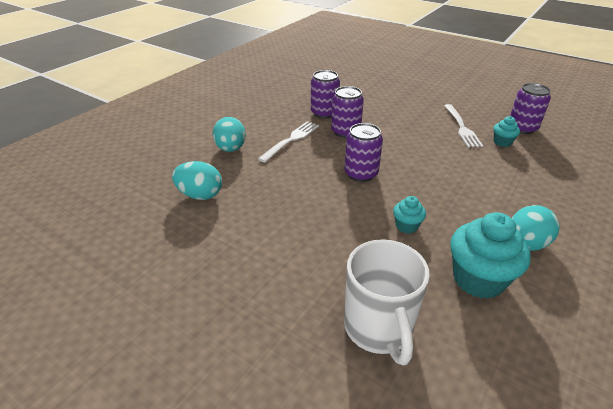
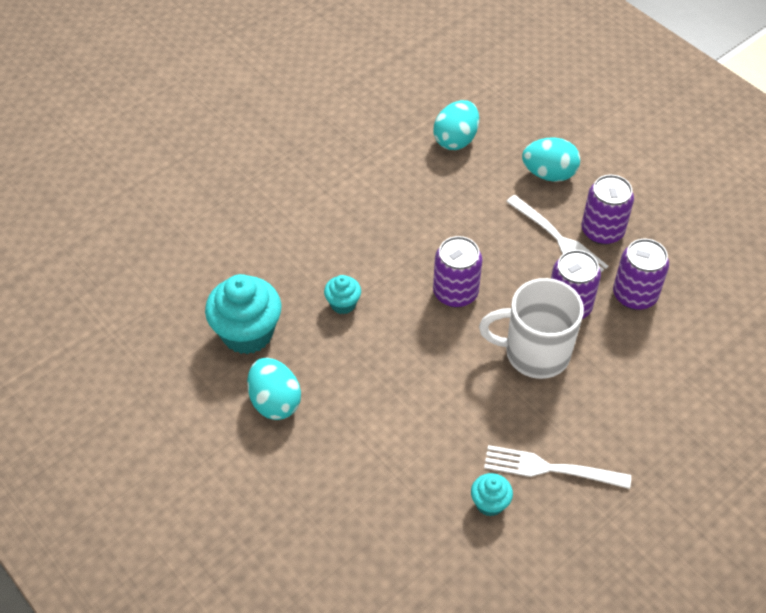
camera: 105 degrees right, 15 degrees up
(378, 328) = (228, 238): white mug -> white mug (534, 353)
(522, 128) = (528, 563): purple can -> purple can (602, 231)

